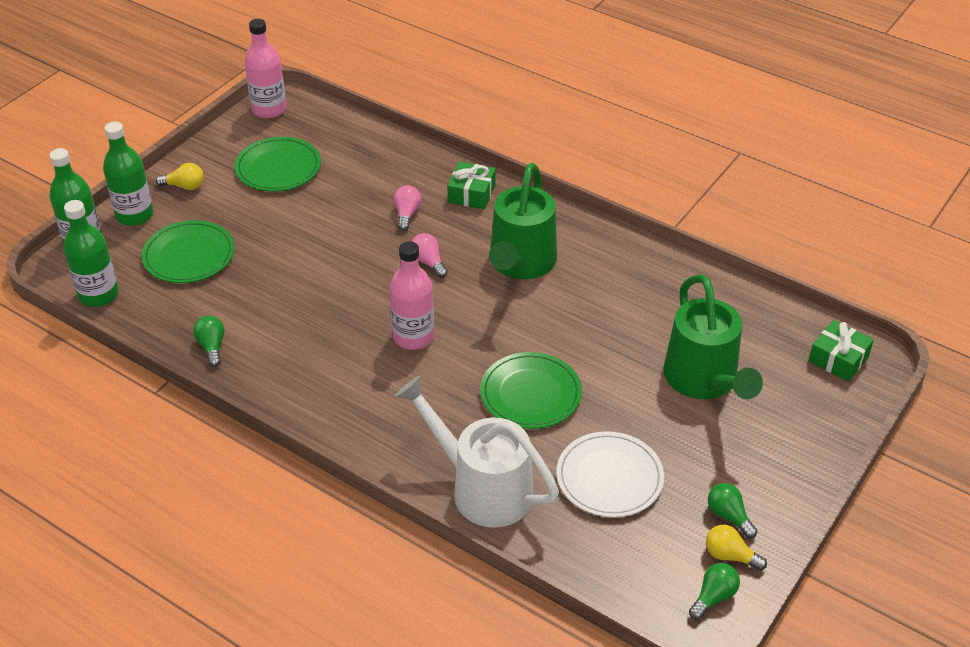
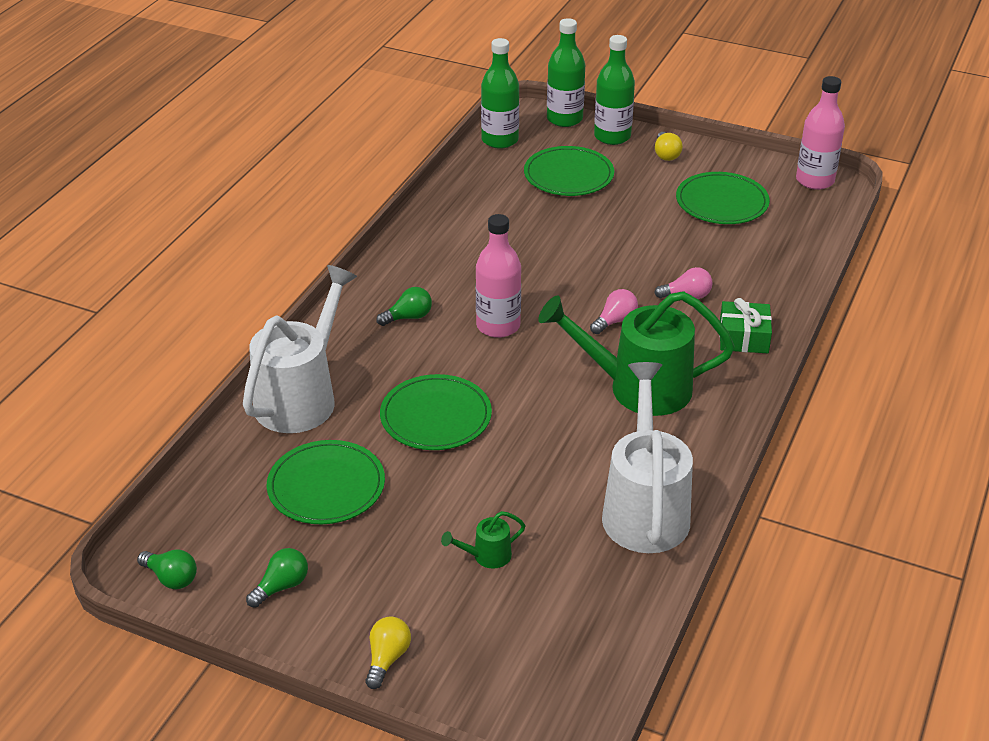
camera: 80 degrees right, 5 degrees down
(212, 347) = (451, 210): green light bulb -> green light bulb (408, 317)
(609, 477) = (326, 486): white plate -> green plate
(661, 284) = (645, 508): none -> white watering can
(704, 381) = (486, 556): green watering can -> green watering can, size x0.41
(730, 556) = (226, 589): yellow light bulb -> yellow light bulb (387, 659)
(838, 359) = (559, 689): green gift -> none

